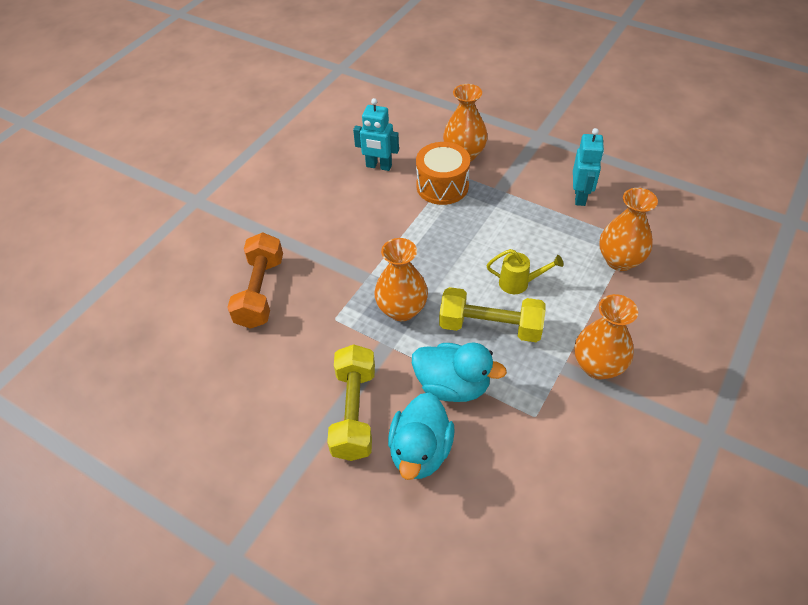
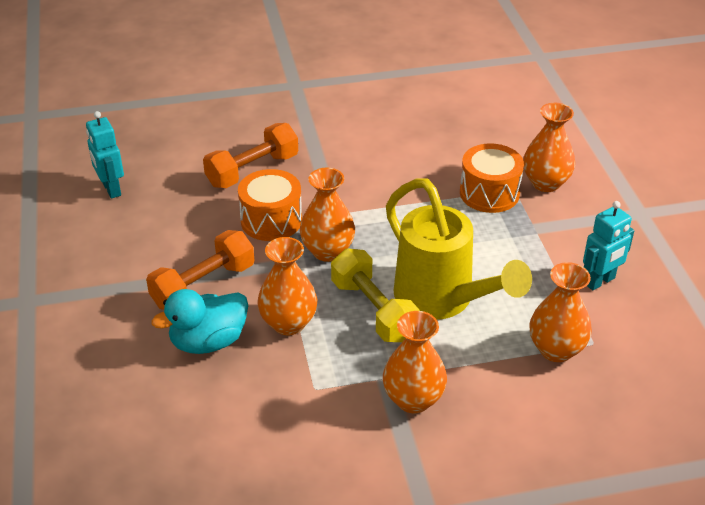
camera: 45 degrees right, 10 degrees down
(330, 319) = (271, 220): none -> orange drum
(354, 412) = (203, 285): yellow dumbbell -> orange dumbbell
(378, 166) = (459, 146): turquoise robot -> turquoise robot (111, 189)
(452, 385) = (288, 323): turquoise duck -> orange vase
(519, 283) = (442, 301): yellow watering can -> yellow watering can, size x2.37

